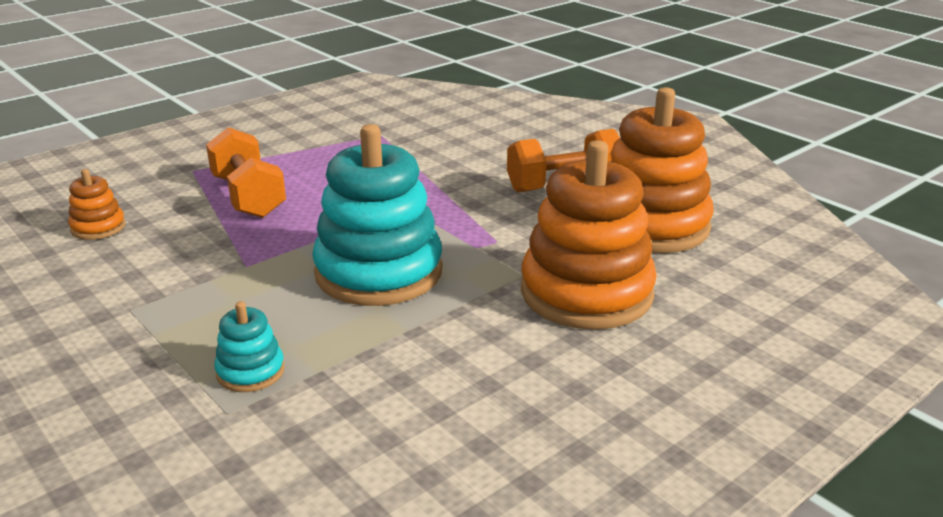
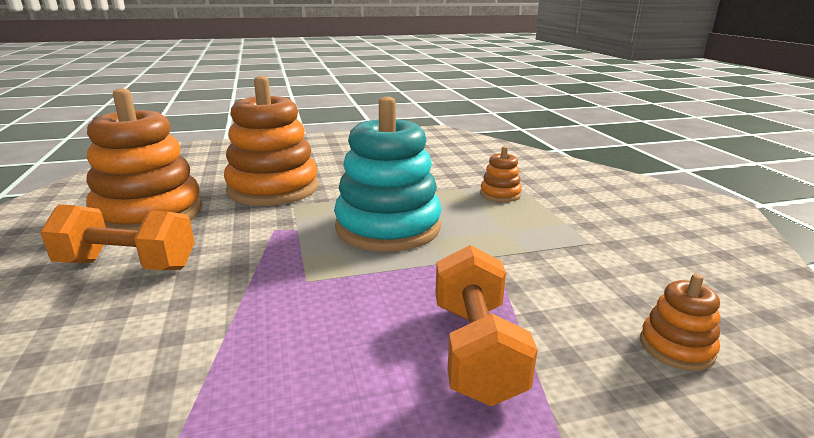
camera: 155 degrees left, 5 degrees down
(250, 372) = (500, 194): turquoise stacking toy -> orange stacking toy

